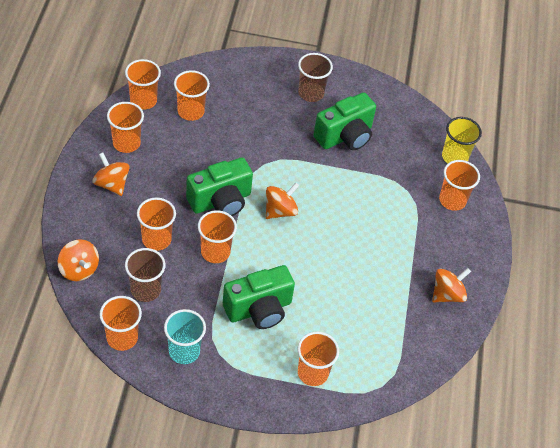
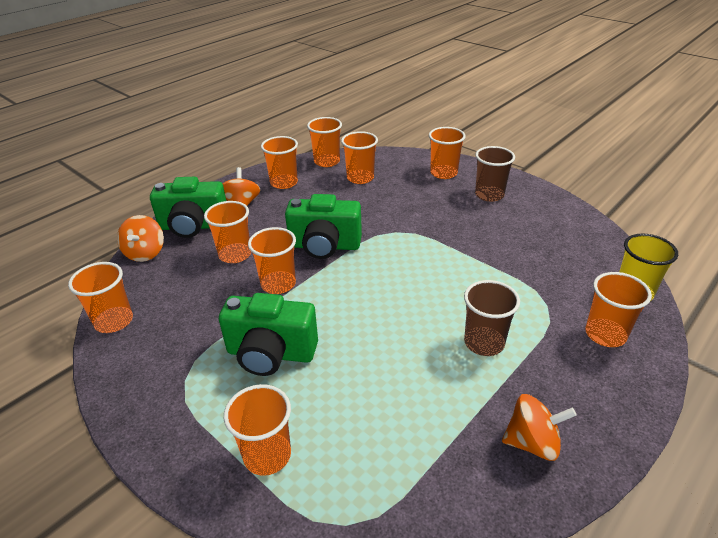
camera: 40 degrees right, 15 degrees down
(145, 290) = (181, 290): brown cup -> brown cup (484, 343)
(184, 351) = (154, 360): turquoise cup -> none
(258, 79) = (443, 173): none -> orange cup
(280, 211) = (378, 273): orange spinning top -> none
(345, 136) = (502, 235): green camera -> green camera (193, 226)

